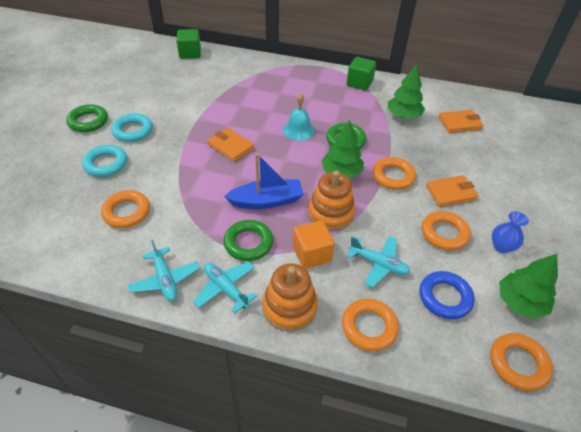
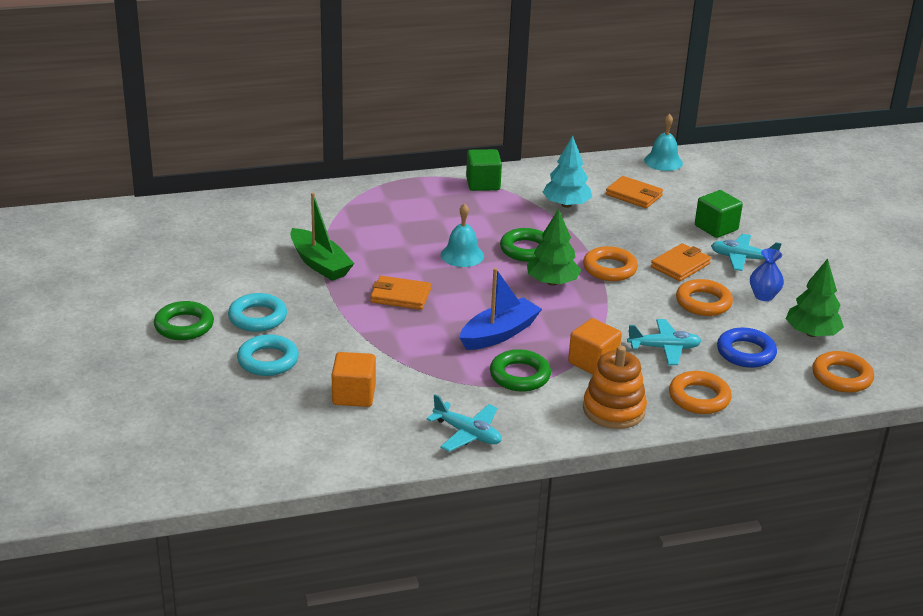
camera: 30 degrees left, 15 degrees down
(127, 212) = (354, 395): orange ring -> orange cube
(190, 53) = (222, 208): green cube -> green cube (716, 228)
(206, 106) = (320, 264): none -> green boat
(226, 289) = (537, 418): turquoise plane -> turquoise plane (742, 258)
(331, 213) = (577, 322): orange stacking toy -> none
(403, 115) = (566, 205): green tree -> turquoise tree
(459, 123) = (634, 195): orange wallet -> orange wallet turned 75 degrees clockwise
(502, 104) = (663, 161): none -> turquoise bell

